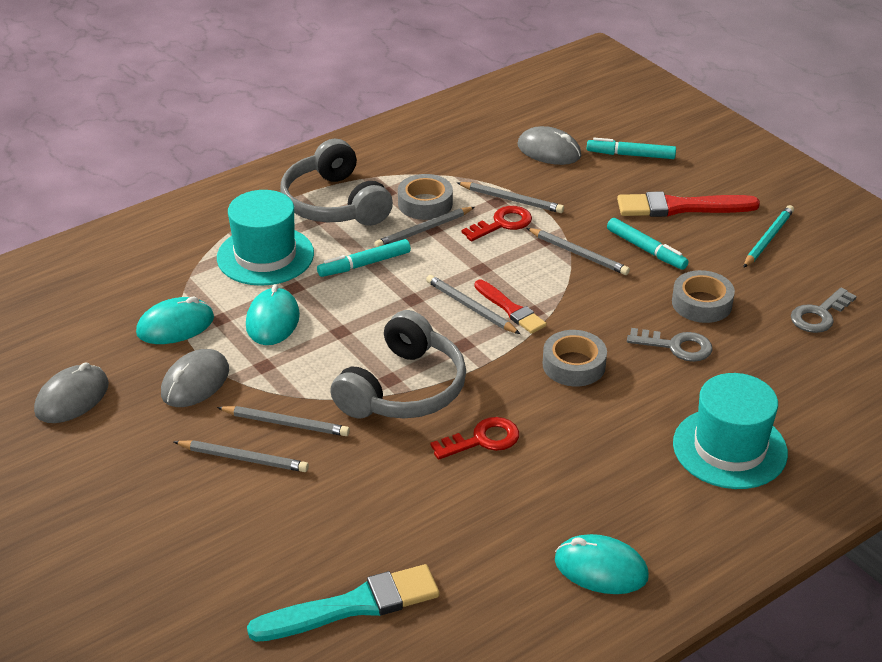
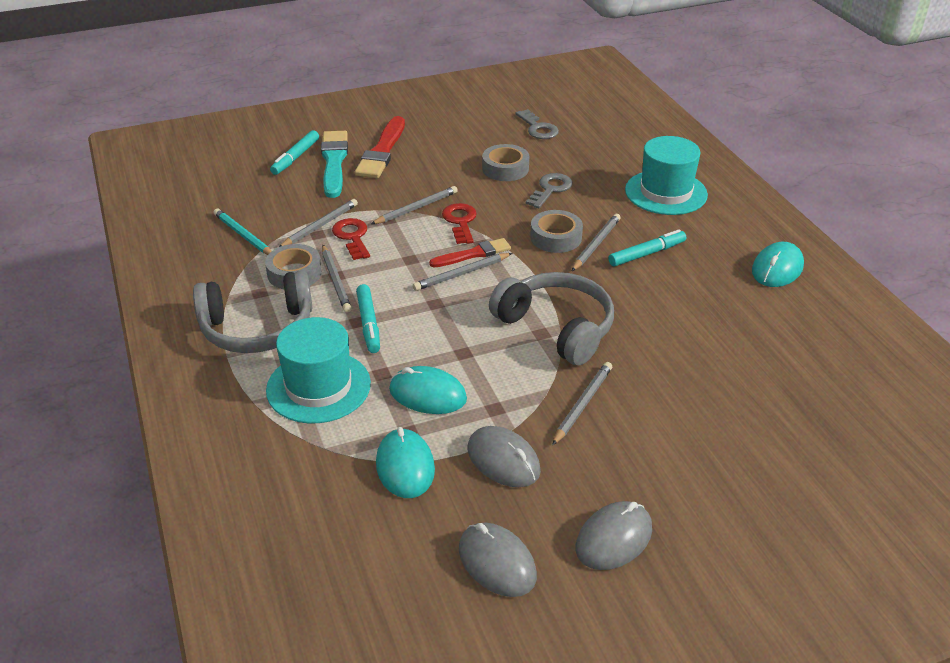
camera: 75 degrees left, 0 degrees up
(243, 458) = (624, 438): grey pencil -> grey pencil (596, 244)
(352, 606) = (810, 394): turquoise brush -> turquoise brush (334, 162)
(482, 440) = (631, 297): red key -> red key (460, 222)
(549, 151) = (259, 194): grey mouse -> grey mouse (614, 539)
(646, 249) = (428, 177): turquoise marker -> turquoise marker (647, 254)
(768, 239) = (442, 126): turquoise pencil -> turquoise pencil (243, 235)

